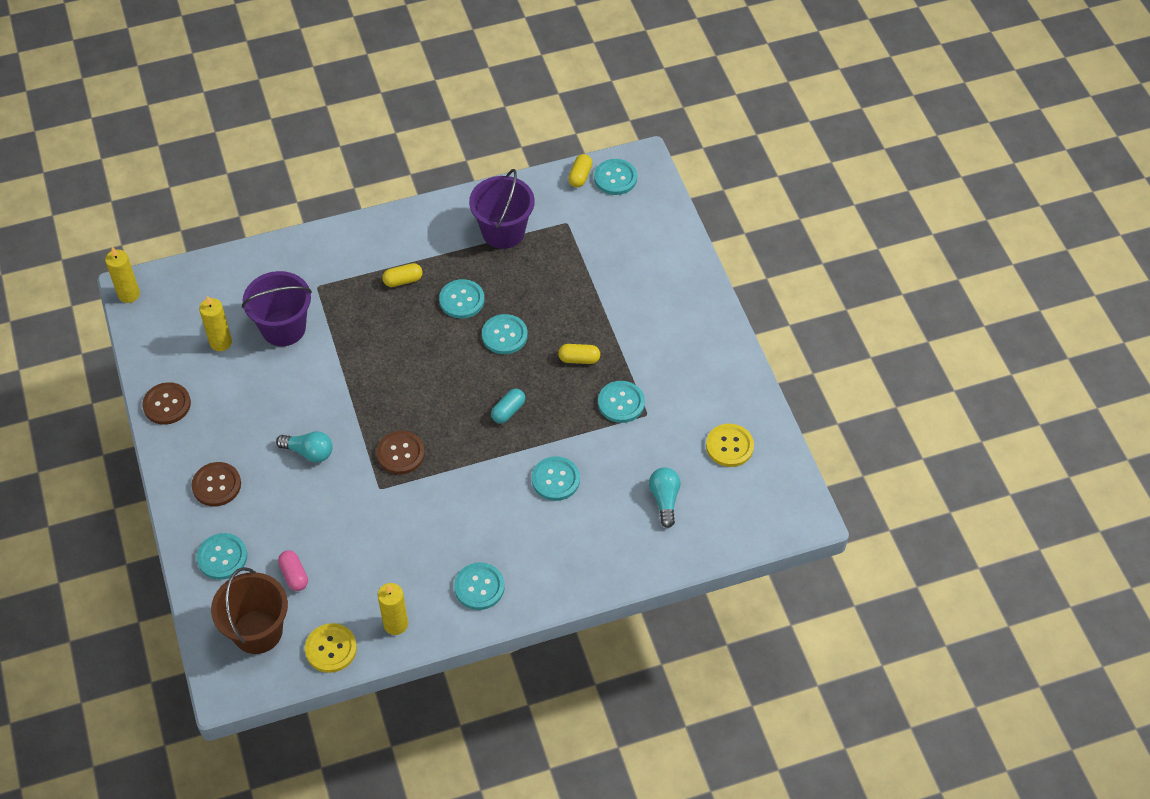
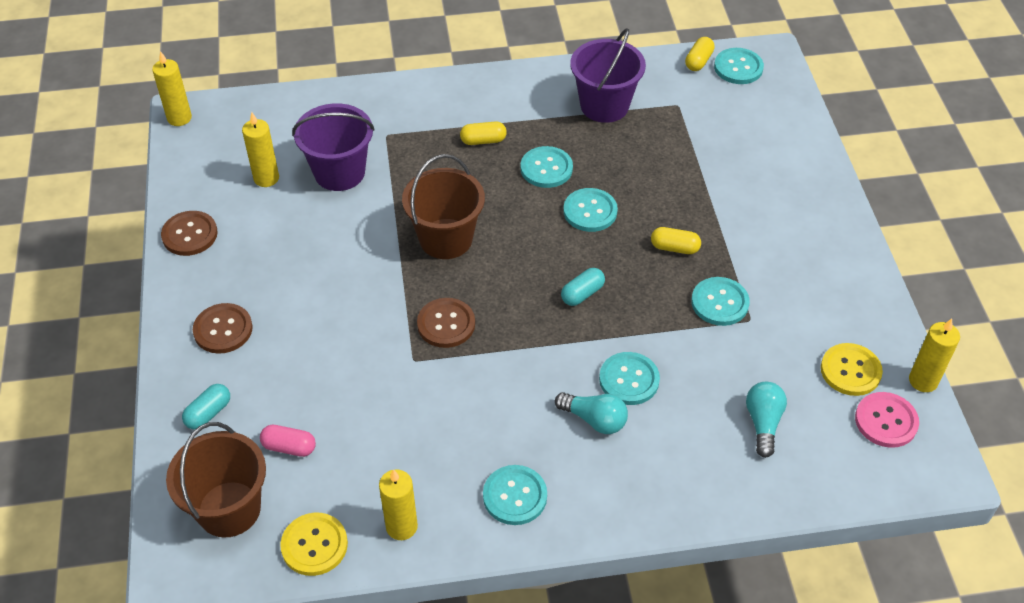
camera: 10 degrees right, 5 degrees down
(222, 557) = (208, 413): turquoise button -> turquoise capsule
(294, 575) = (289, 447): pink capsule -> pink capsule turned 60 degrees counterclockwise
(309, 452) = (339, 308): turquoise light bulb -> turquoise light bulb (594, 420)
(387, 377) = (446, 239): none -> brown bucket
(759, 484) = (886, 421): none -> pink button
(786, 446) = (923, 381): none -> yellow candle

